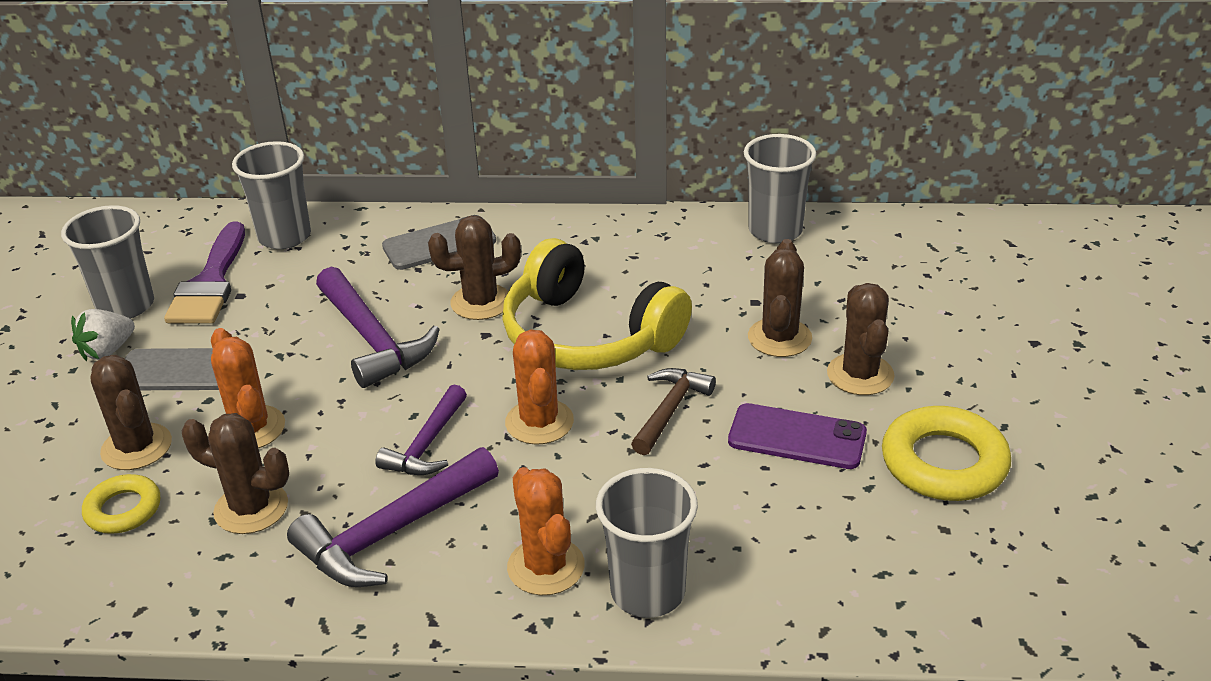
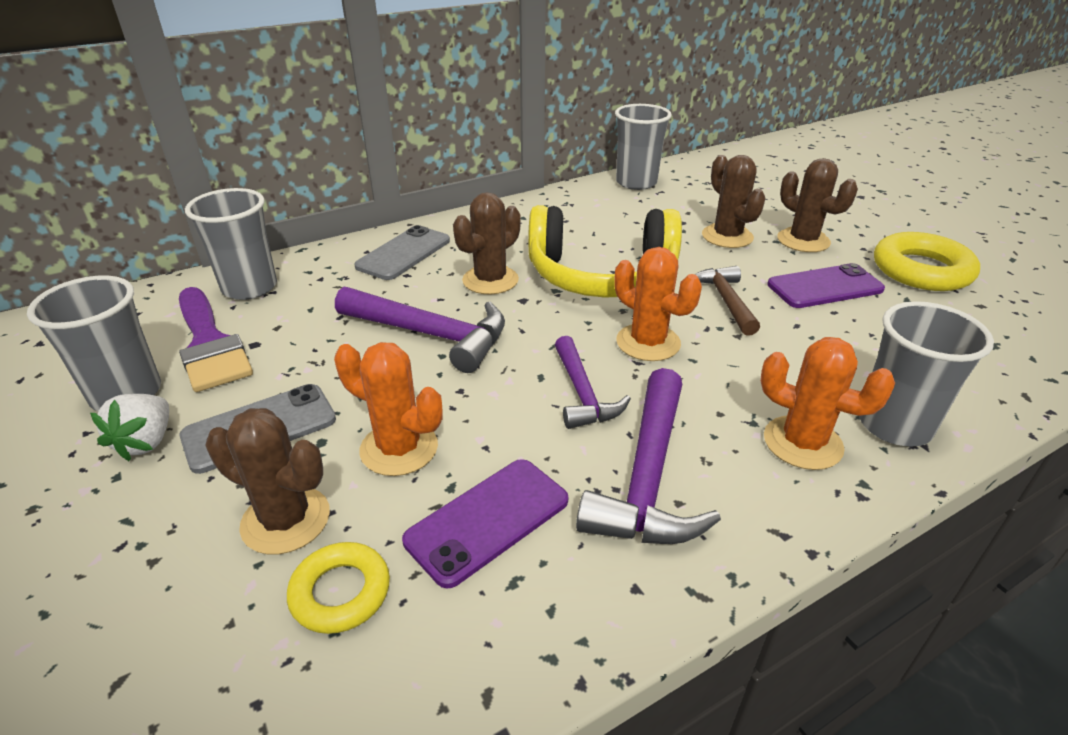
camera: 35 degrees left, 0 degrees up
(251, 508) = (487, 520): brown cactus -> purple phone

